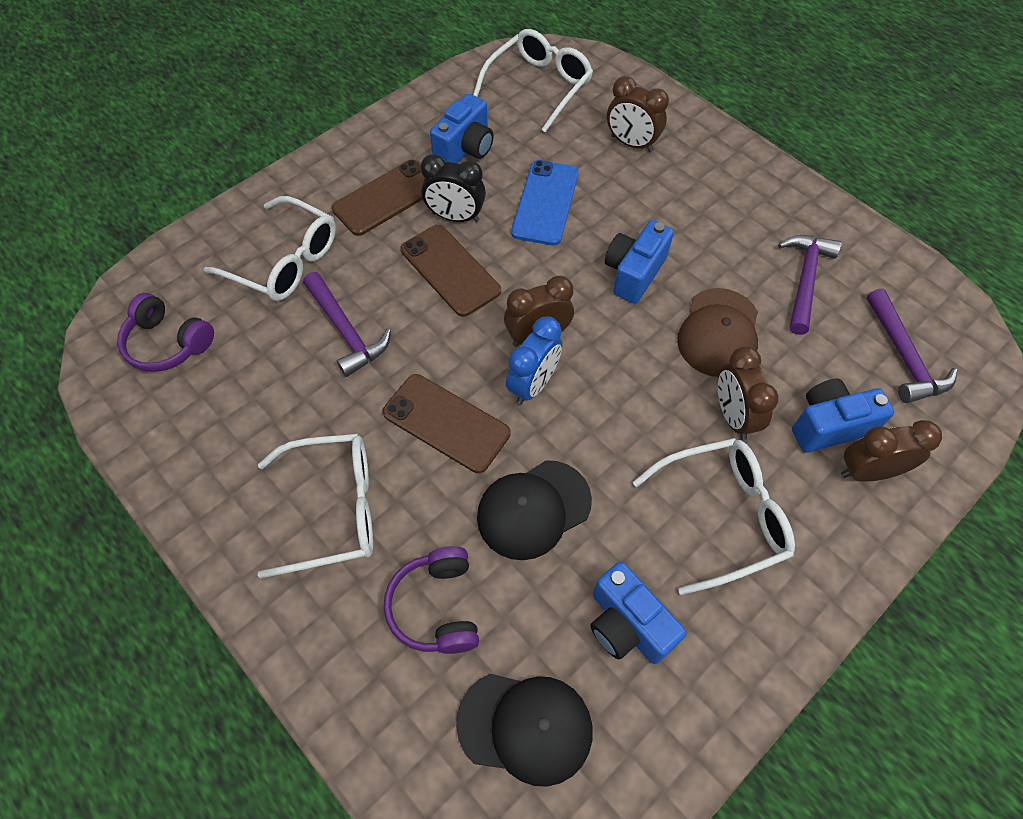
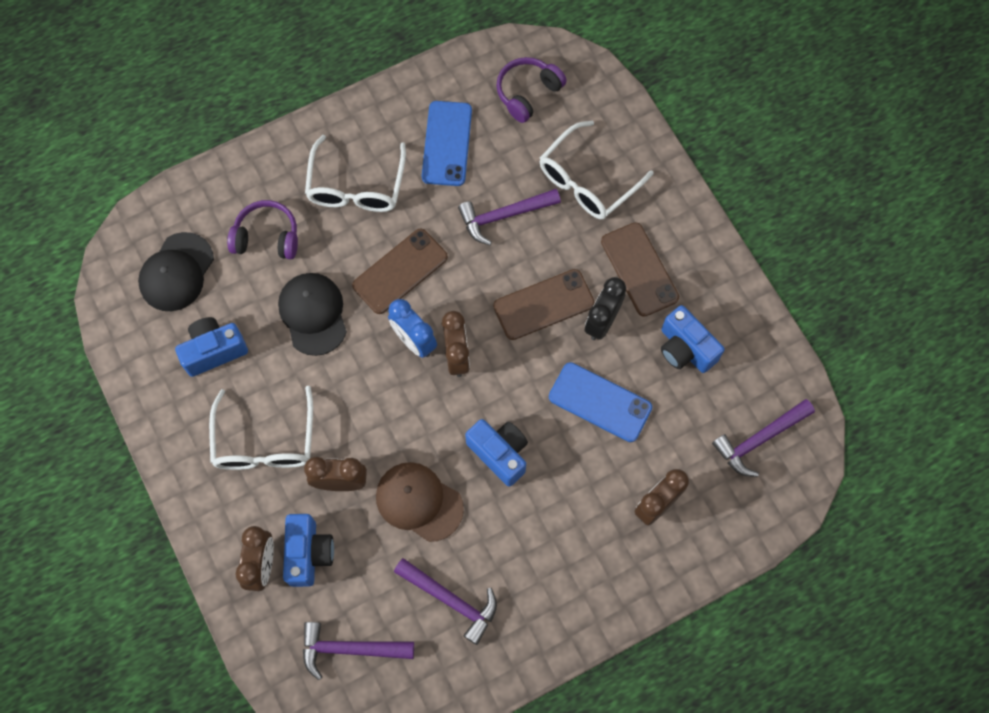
camera: 105 degrees right, 10 degrees up
(252, 415) = (447, 143): none -> blue phone
(539, 86) = (759, 440): white glasses -> purple hammer

